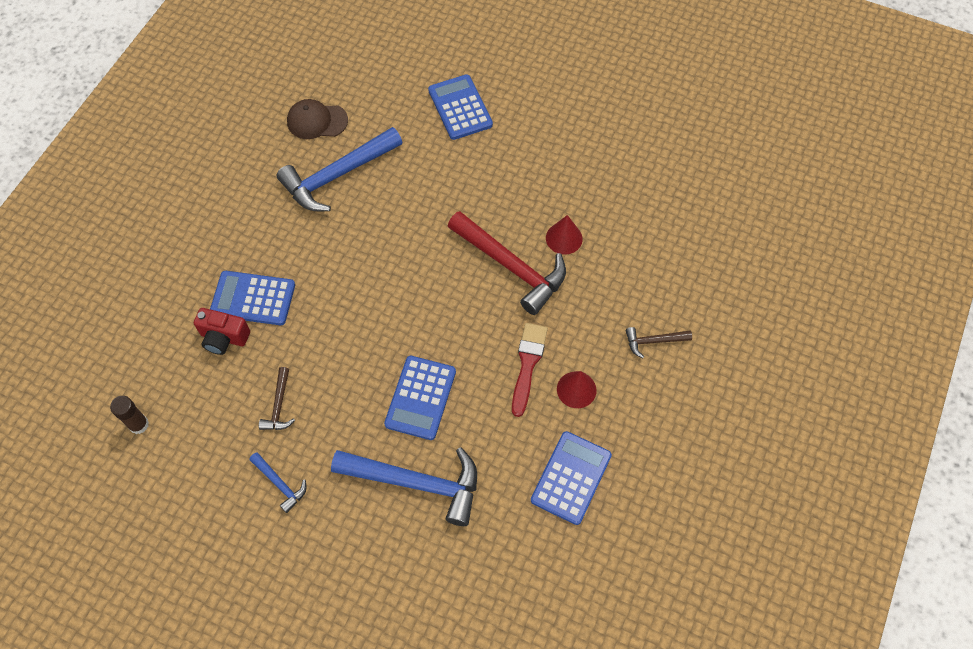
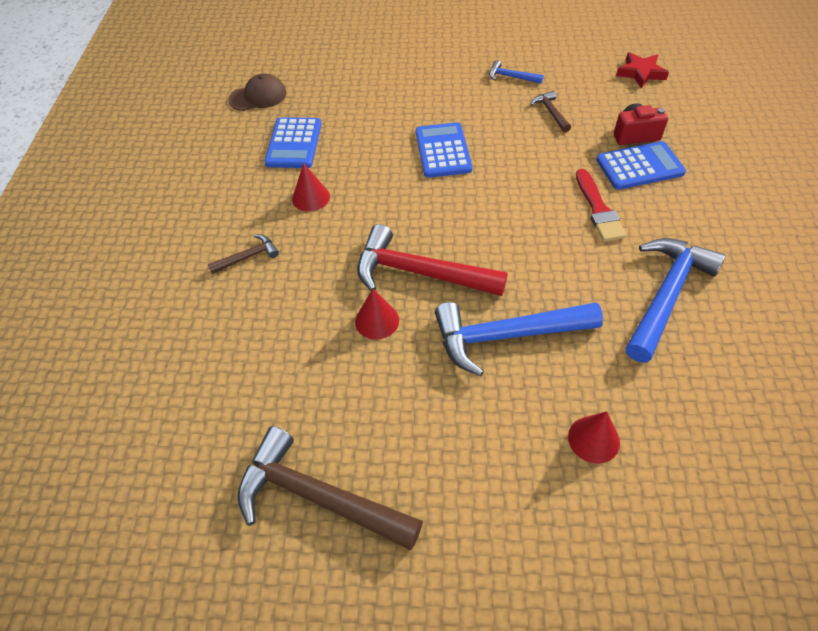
camera: 160 degrees right, 10 degrees down
(139, 424) = (641, 73): brown glue stick -> red star
(317, 121) = (748, 348): brown cap -> brown cap (258, 96)
(417, 483) = (413, 106): blue hammer -> blue hammer (506, 336)
(460, 108) = (593, 439): blue calculator -> red cone
(527, 364) = (363, 201): red brush -> red brush (598, 209)
(646, 137) = (318, 497): none -> brown hammer

